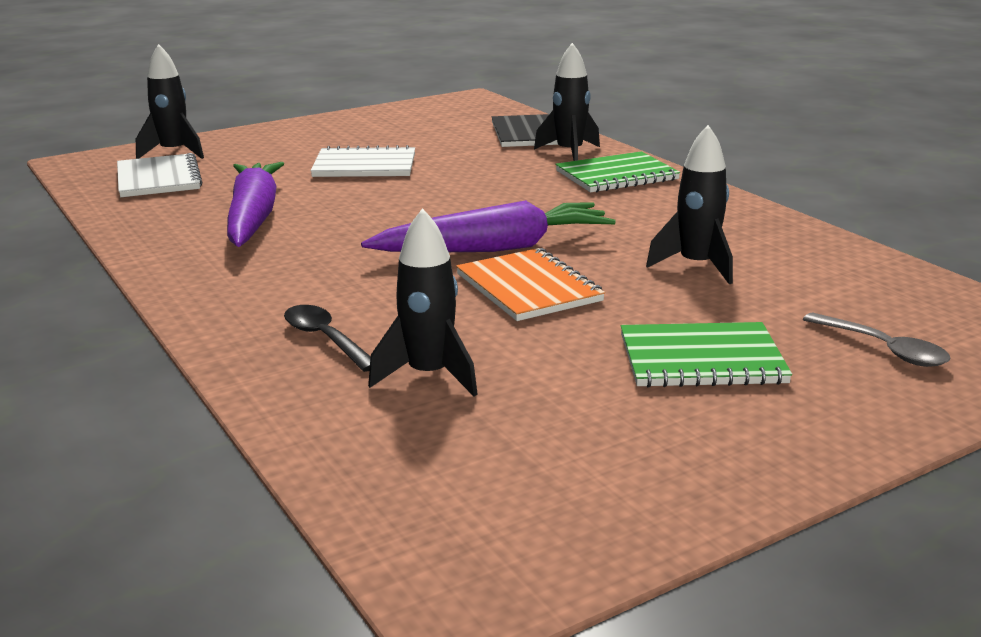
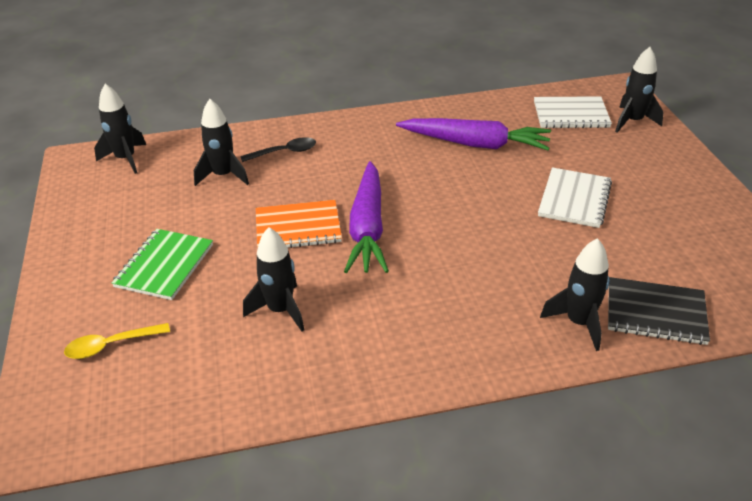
camera: 110 degrees right, 15 degrees up
(426, 509) = (126, 159): none -> black rocket
(616, 175) = (499, 334): green notebook -> none
(883, 349) = (111, 345): grey spoon -> yellow spoon

